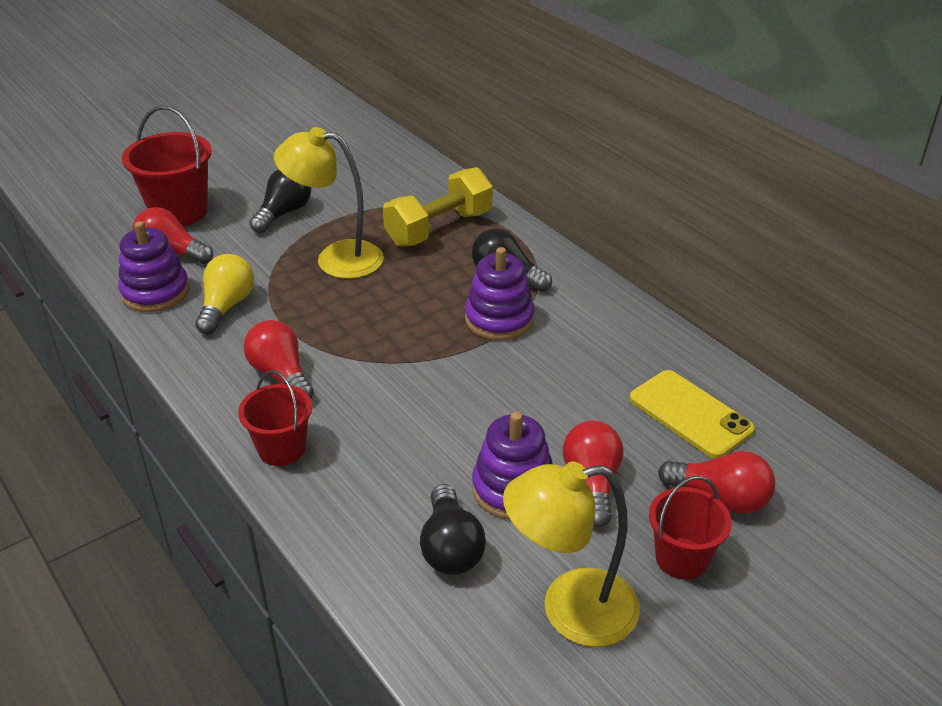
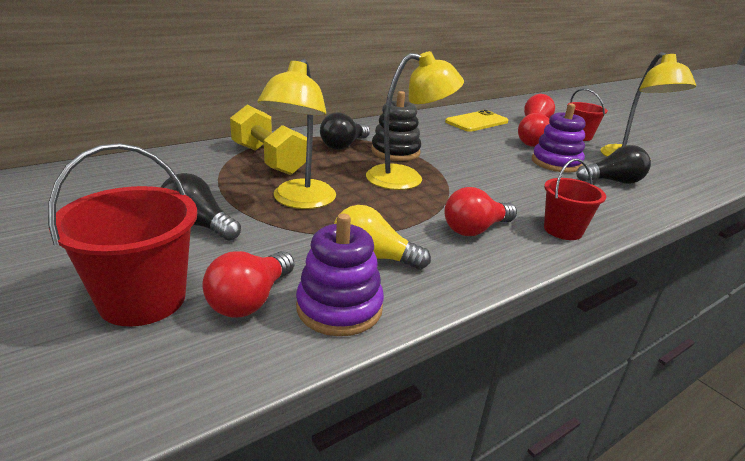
camera: 90 degrees left, 10 degrees down
(410, 328) = (406, 178): none -> yellow lamp
(499, 319) = (395, 152): purple stacking toy -> black stacking toy

